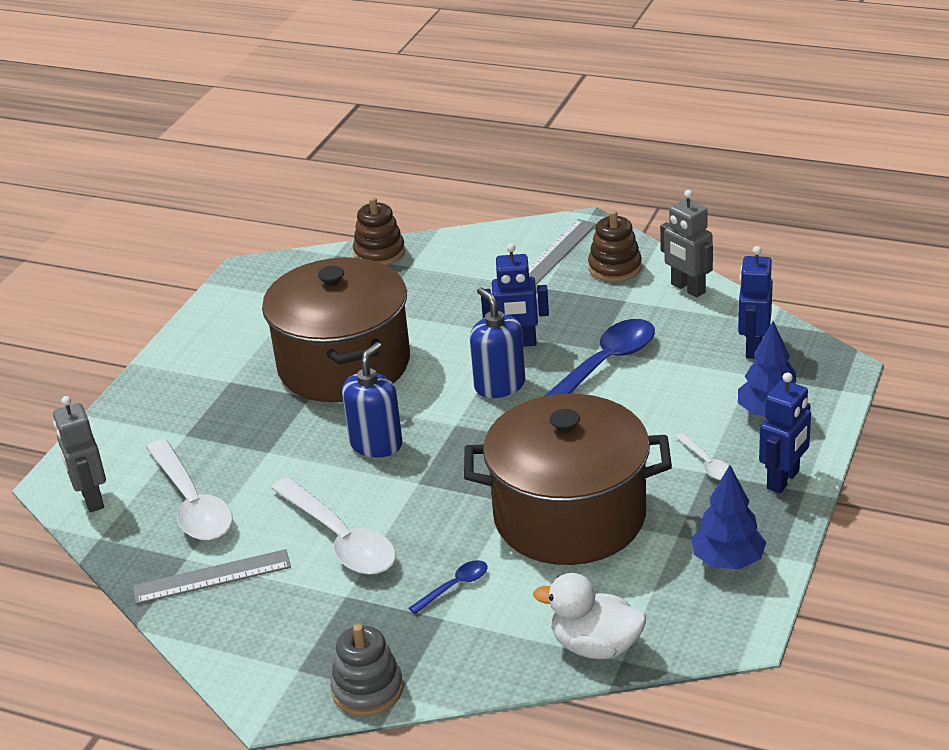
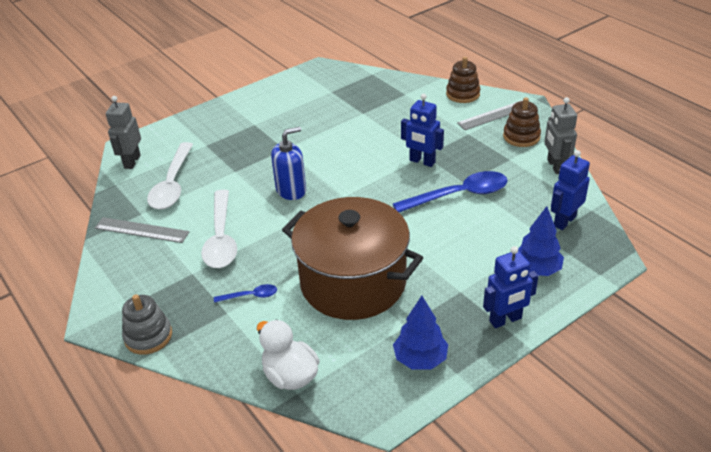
camera: 30 degrees right, 5 degrees up
(344, 365) = (318, 137): brown pot -> none
(379, 253) = (395, 81): brown stacking toy -> brown stacking toy (463, 94)
(499, 385) = (389, 183): blue soap dispenser -> none
(706, 463) = (466, 286): white spoon -> none

